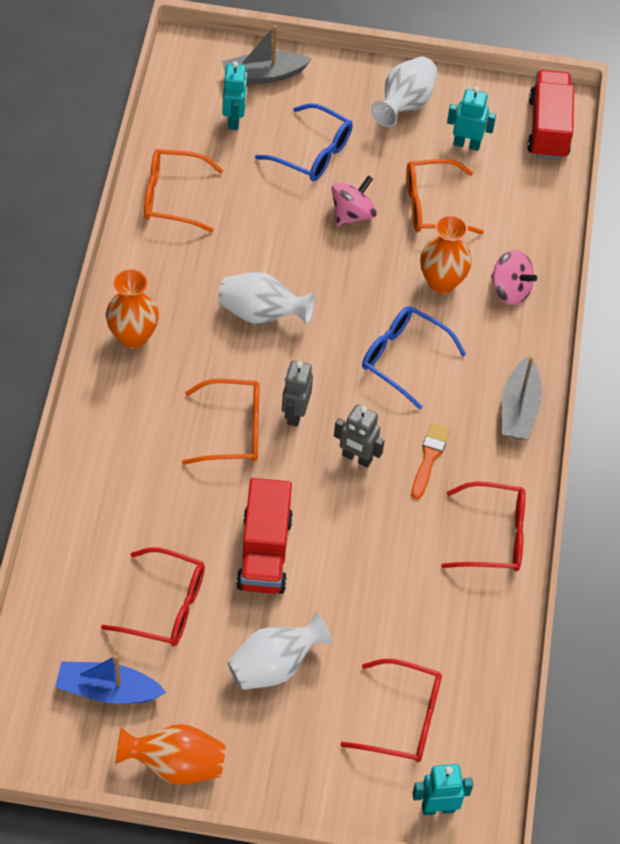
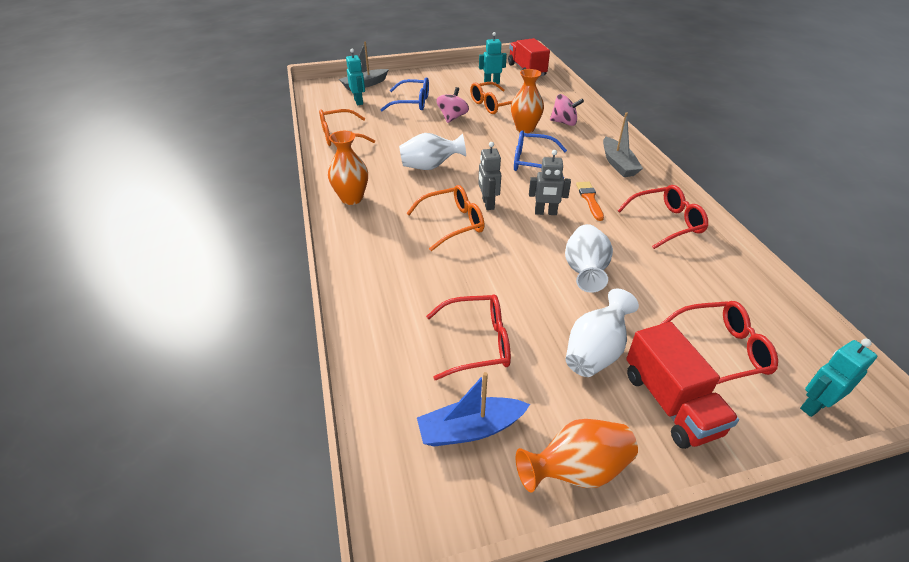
camera: 20 degrees left, 15 degrees down
(264, 552) = (527, 281): red truck -> red truck (670, 403)
(404, 104) = (448, 78): white vase -> white vase (584, 271)

